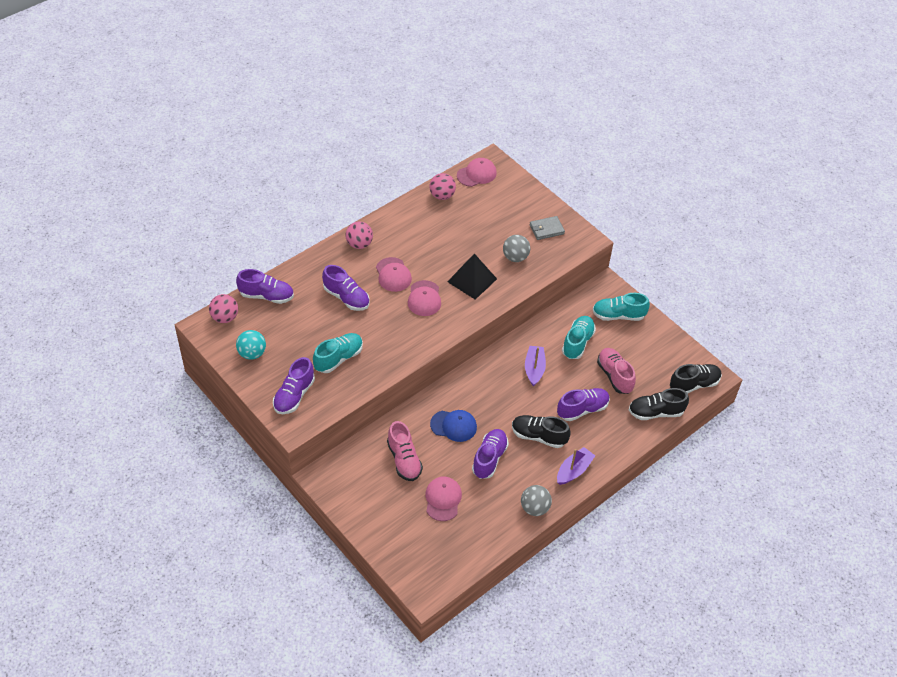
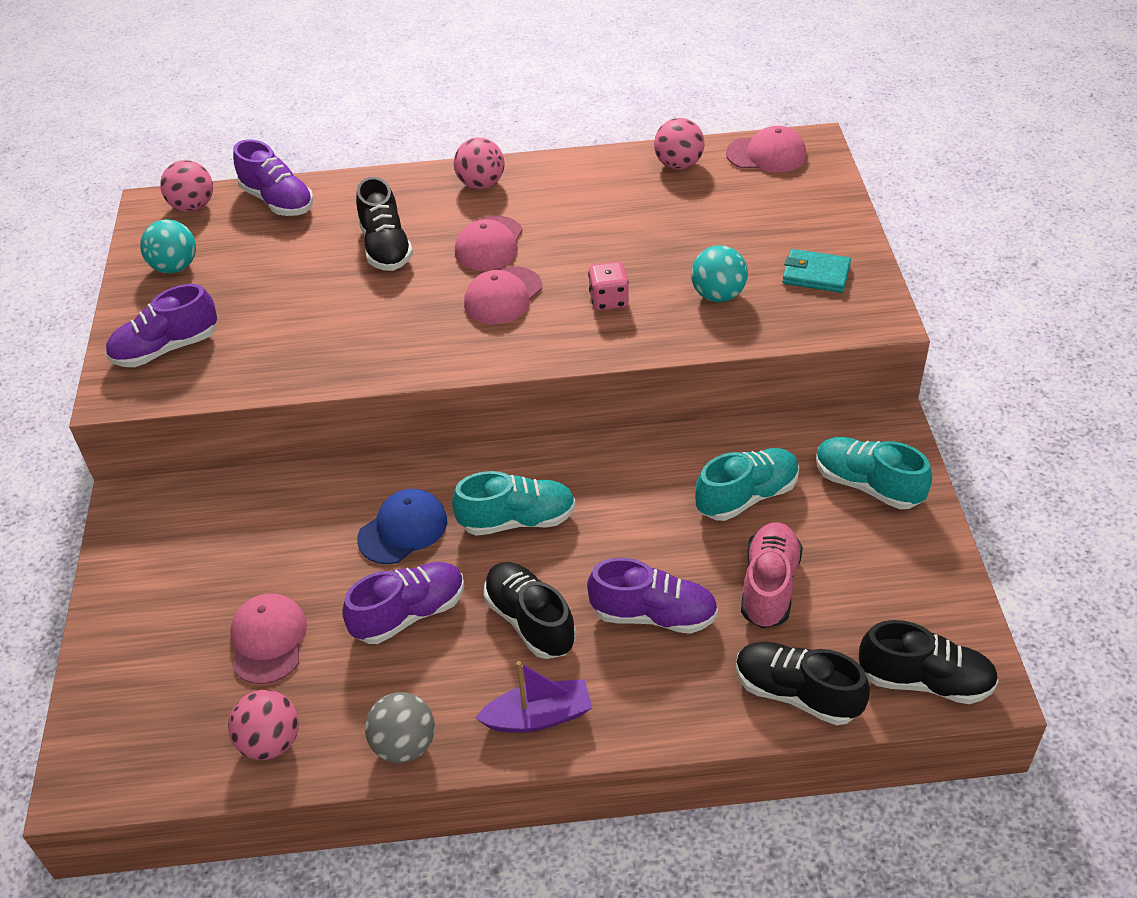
camera: 40 degrees right, 5 degrees down
(338, 358) = (284, 326): turquoise shoe -> turquoise shoe (517, 520)
(346, 298) = (386, 247): purple shoe -> black shoe
(404, 460) = (273, 543): pink shoe -> none
(443, 499) = (268, 640): pink cap -> pink cap turned 45 degrees counterclockwise
(453, 426) = (403, 529): blue cap -> blue cap turned 90 degrees counterclockwise
(472, 280) = (609, 300): black pyramid -> pink dice
(483, 536) = (270, 742): none -> pink ball
(515, 257) = (718, 295): grey ball -> turquoise ball
(534, 369) = (627, 504): purple boat -> none
(546, 229) = (816, 274): grey wallet -> turquoise wallet

